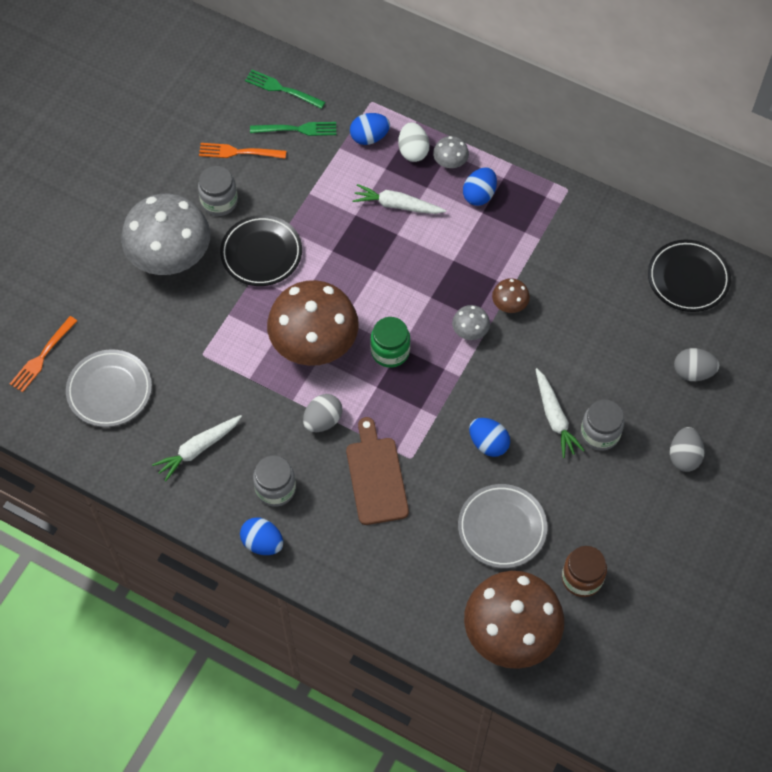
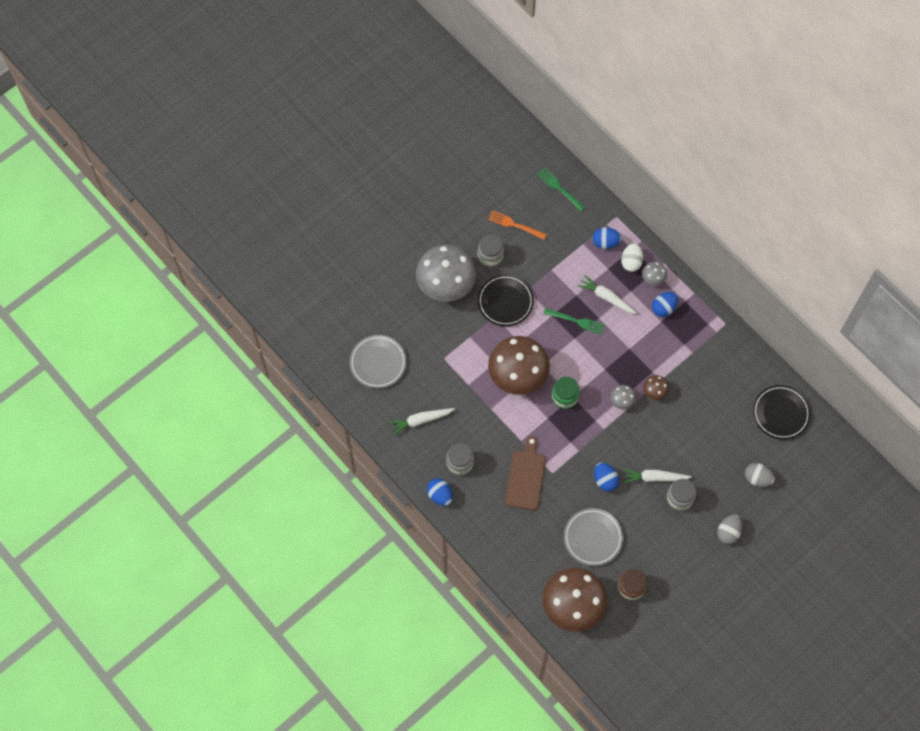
camera: 20 degrees right, 5 degrees up
(42, 356) = (343, 325): orange fork -> none
(297, 129) = (559, 221): green fork -> green fork (576, 321)
(323, 420) = (505, 428): grey egg -> none
(554, 417) = (654, 477): white carrot -> white carrot turned 90 degrees clockwise

